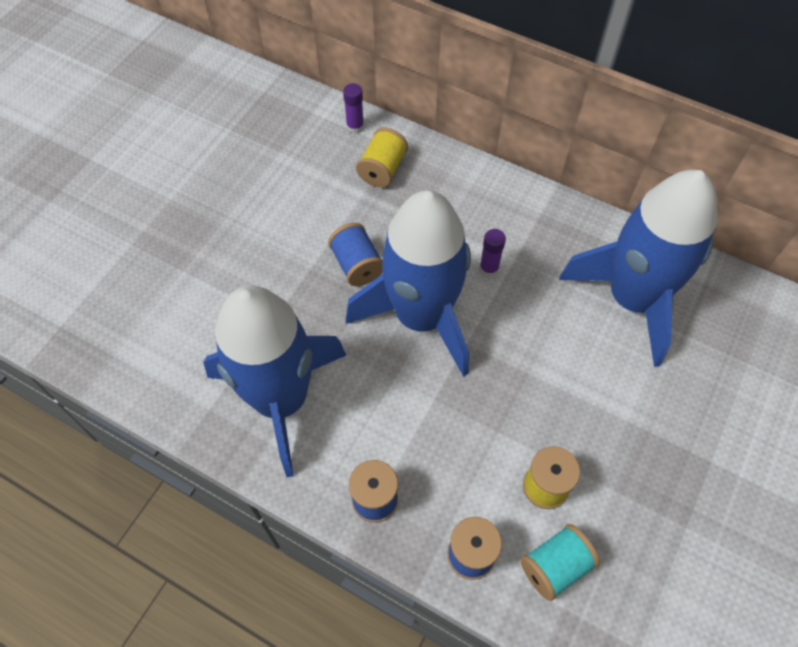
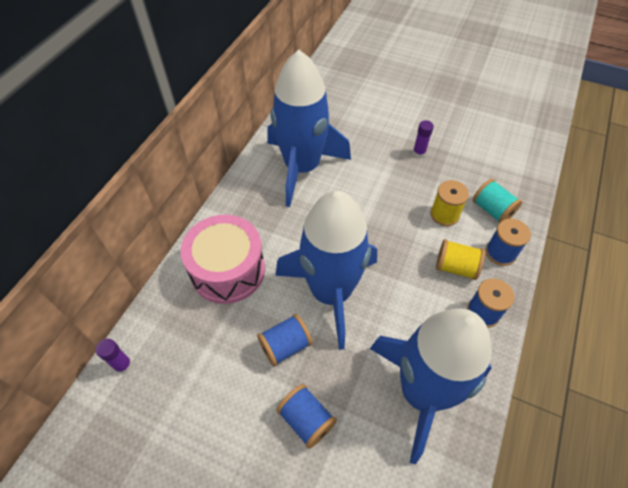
camera: 95 degrees left, 5 degrees down
(272, 280) = (306, 420): none -> blue spool
(382, 169) = (180, 335): yellow spool -> yellow spool (456, 267)
(460, 211) = (228, 270): none -> pink drum
(489, 268) = (283, 249): purple glue stick -> purple glue stick (419, 153)

